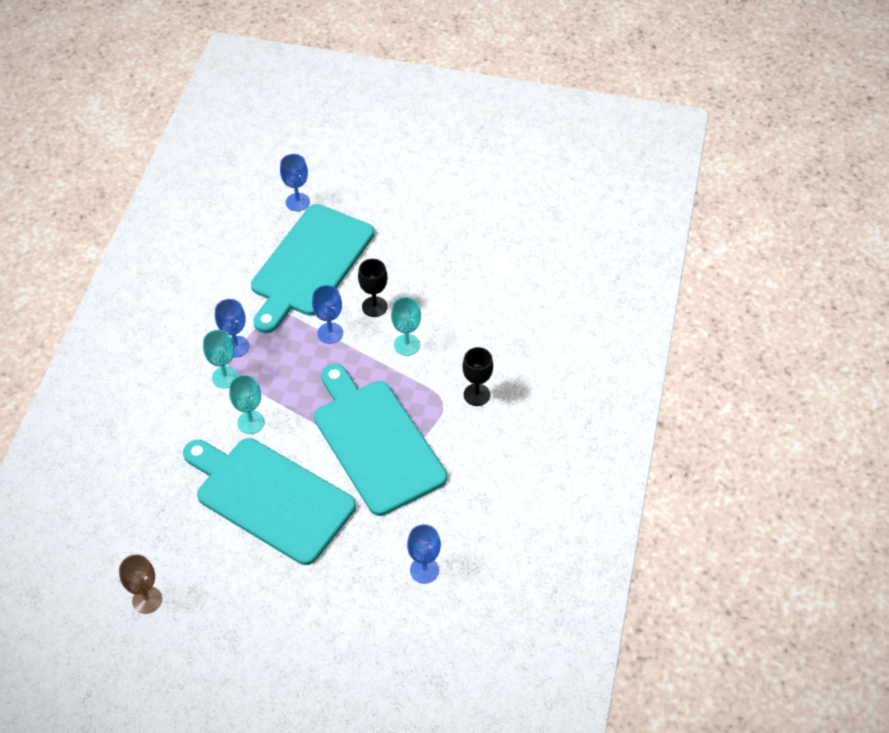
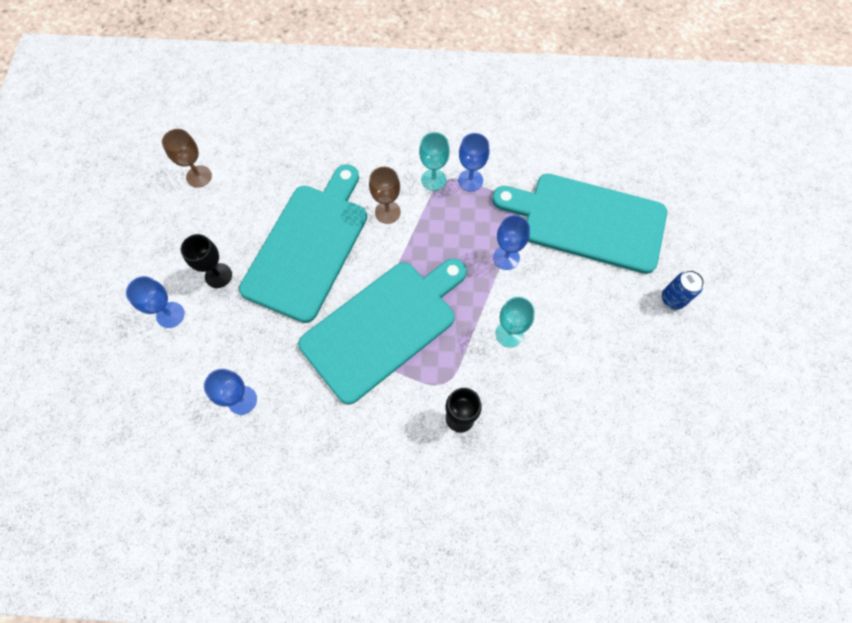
camera: 80 degrees right, 15 degrees up
(251, 422) = (387, 212): turquoise goblet -> brown goblet
(297, 202) = (665, 193): blue goblet -> blue goblet (170, 315)
(374, 307) = (550, 292): black goblet -> black goblet (218, 275)
(402, 223) = (672, 299): none -> blue can

